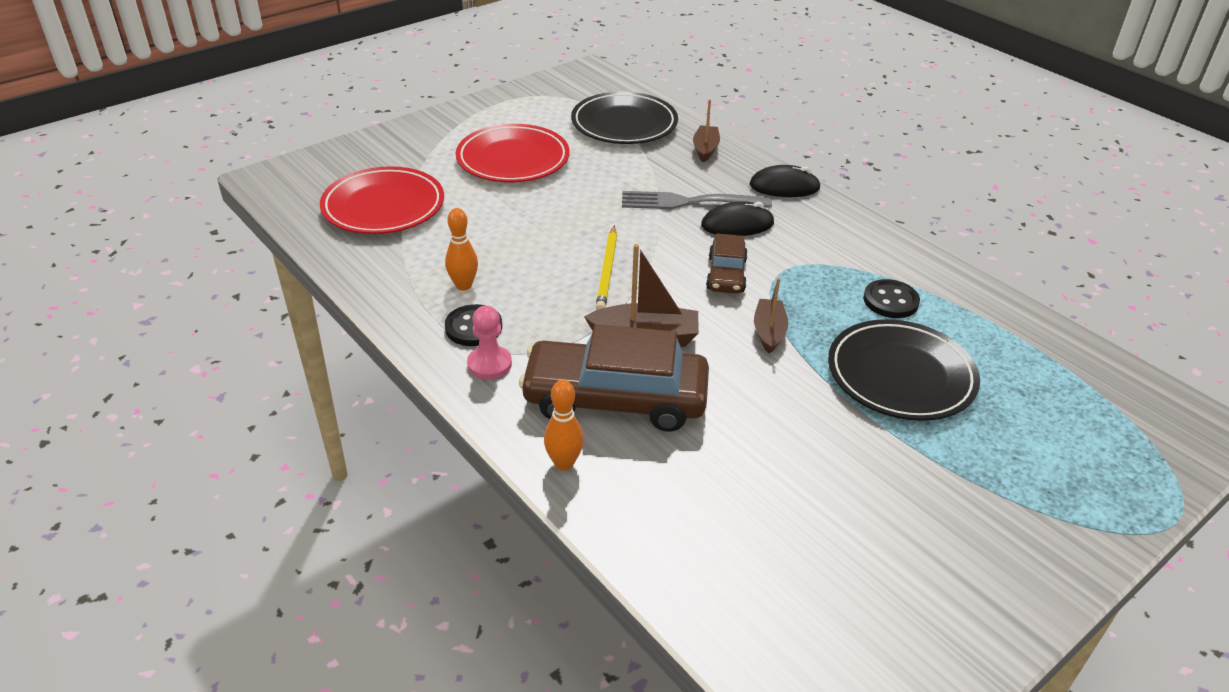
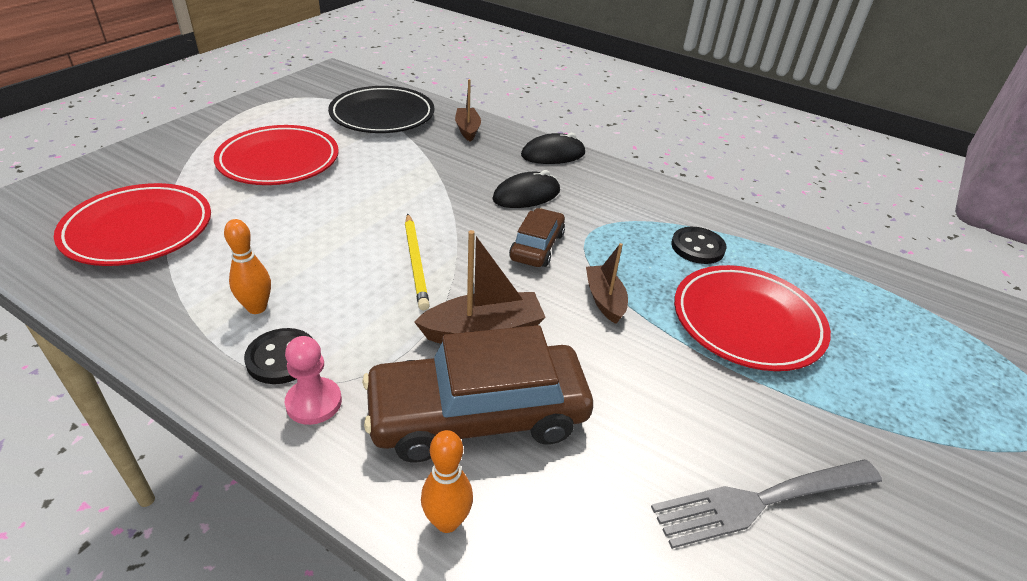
camera: 20 degrees left, 0 degrees up
(690, 202) = (473, 180): grey fork -> grey fork (761, 500)
(726, 274) = (537, 246): brown car -> brown car turned 150 degrees counterclockwise
(900, 375) = (747, 322): black plate -> red plate

